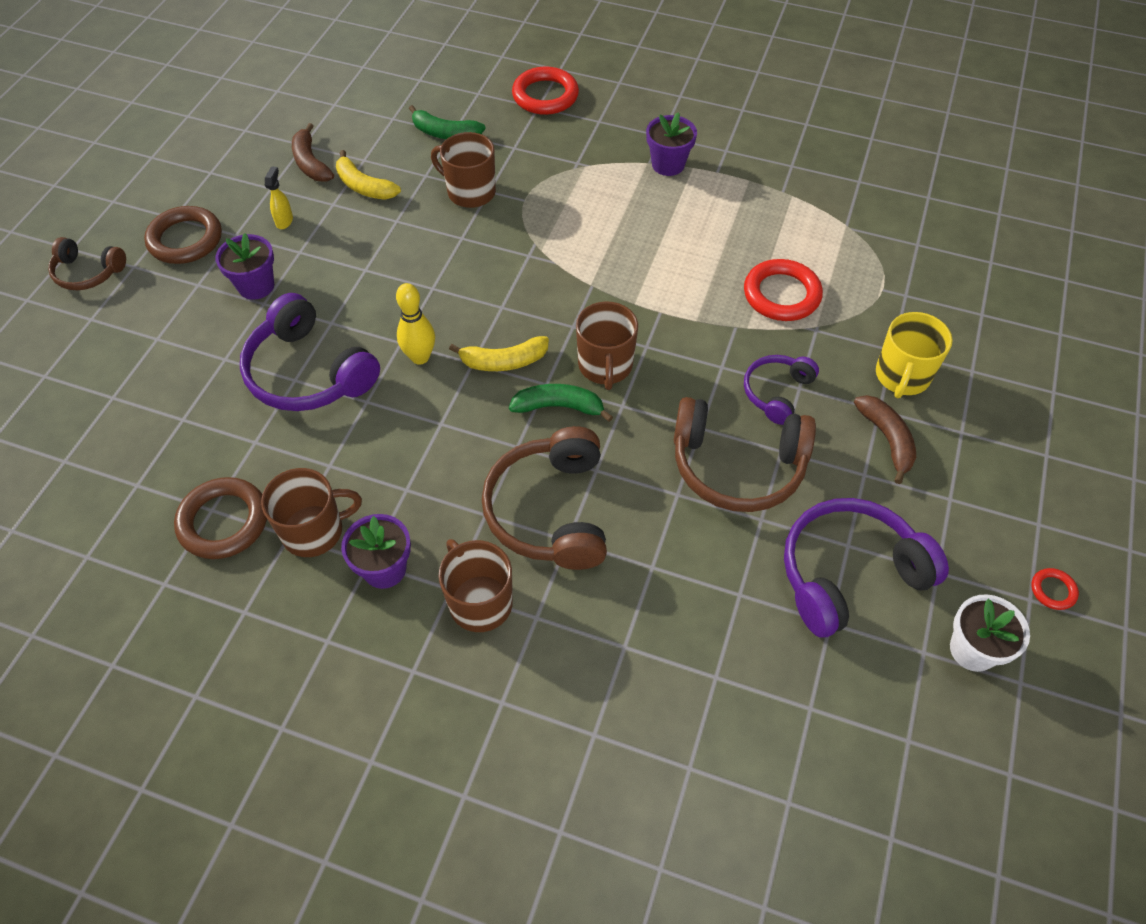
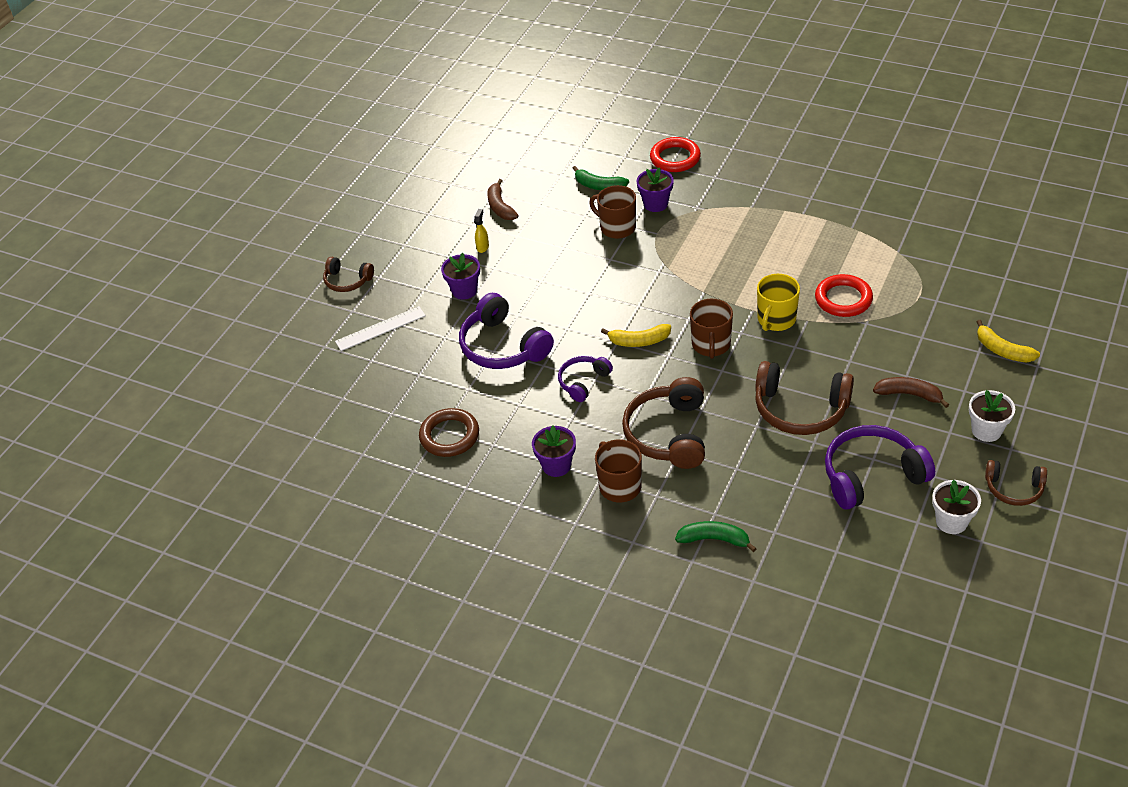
camera: 10 degrees right, 10 degrees down
(130, 346) = (380, 328): none -> white ruler
(185, 239) = (413, 259): brown ring -> none
(314, 531) = (509, 442): brown mug -> none
(364, 186) = (539, 223): yellow banana -> yellow banana (1002, 350)
(420, 357) = (580, 338): yellow bowling pin -> none
(559, 407) = (677, 370): green banana -> green banana (714, 539)
(668, 164) = (766, 208): purple flower pot -> purple flower pot (655, 204)
(776, 392) = (833, 363): purple headphones -> purple headphones (583, 382)
(887, 439) = (909, 394): brown banana -> brown banana turned 60 degrees counterclockwise
(902, 376) = (926, 354): yellow mug -> yellow mug (776, 319)
(1000, 495) = (986, 430): none -> white flower pot
(1053, 590) = (1013, 489): red ring -> brown headphones

